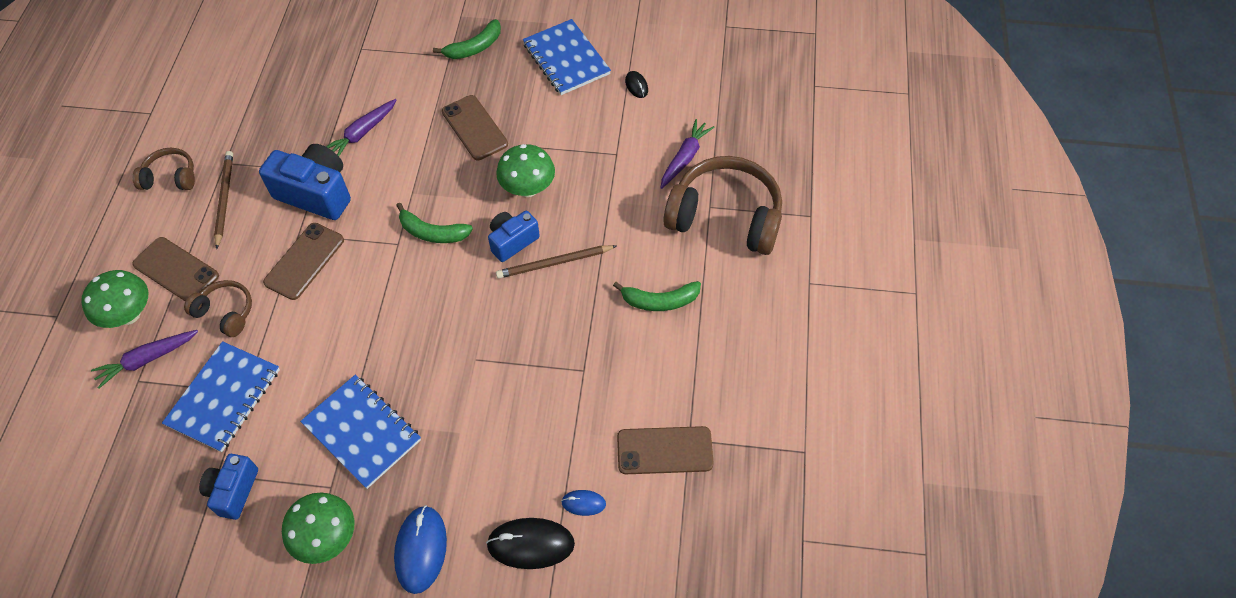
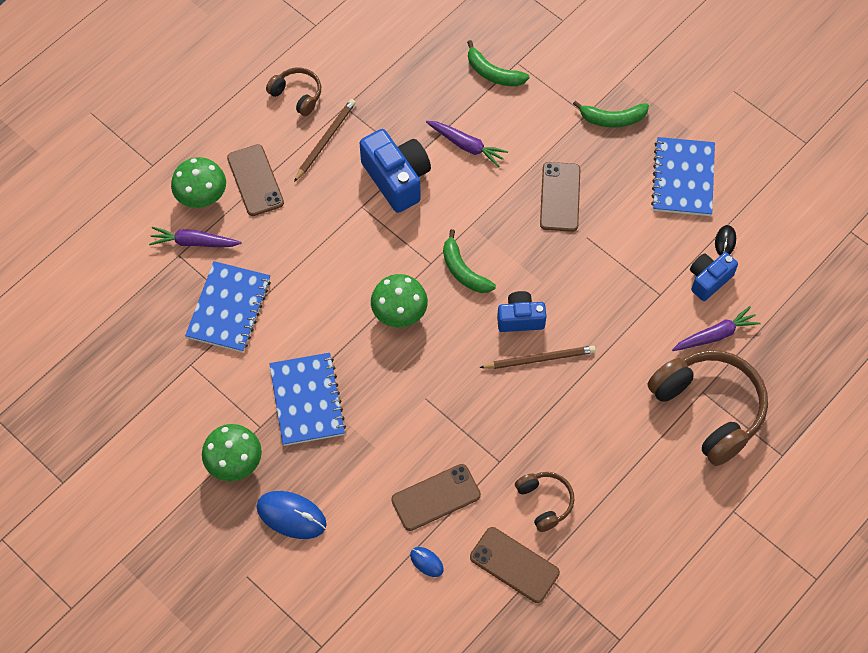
camera: 35 degrees right, 5 degrees up
(224, 397) = (229, 308): blue notebook -> blue notebook turned 45 degrees counterclockwise
(226, 312) = (270, 239): brown headphones -> brown headphones (545, 502)
(233, 491) = (194, 385): blue camera -> blue camera (709, 280)
(304, 261) = (352, 233): brown phone -> brown phone (436, 497)
(362, 133) = (466, 146): purple carrot -> purple carrot turned 135 degrees counterclockwise
(421, 550) = (291, 516): blue mouse -> blue mouse turned 75 degrees clockwise
(528, 188) = (565, 280): green mushroom -> green mushroom (399, 313)
(530, 544) = (368, 565): black mouse -> none
(554, 263) = (540, 359): brown pencil -> brown pencil turned 150 degrees clockwise
(660, 301) = (600, 445): green banana -> green banana (493, 73)

